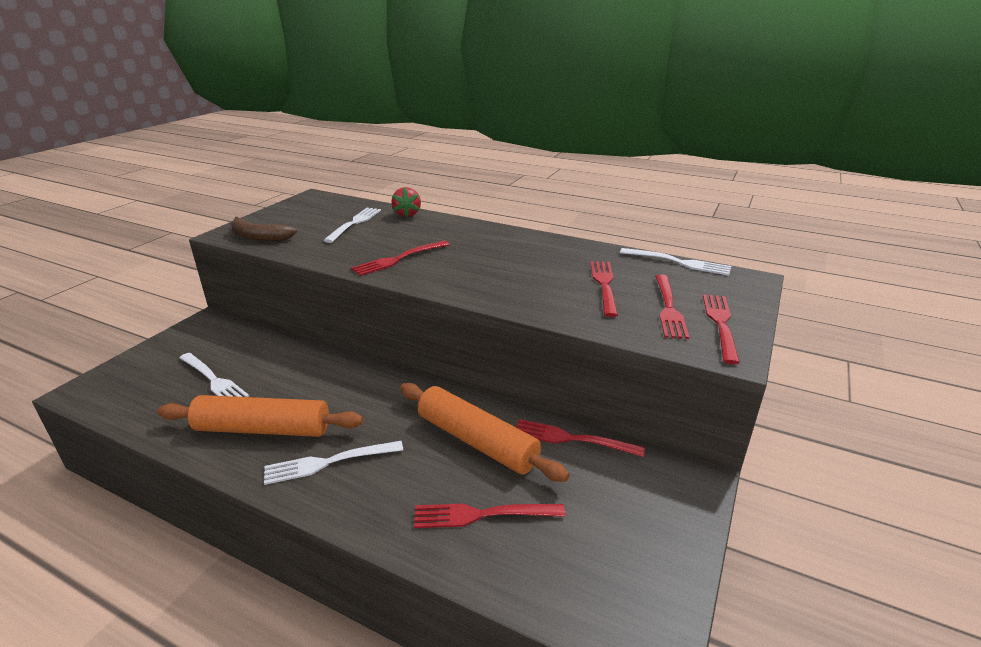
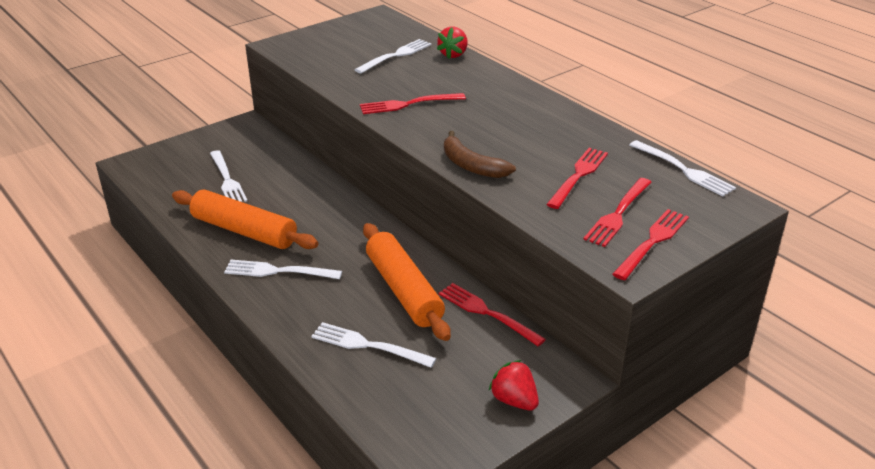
camera: 25 degrees right, 5 degrees up
(259, 237) = (303, 54): brown banana -> brown banana (471, 165)
(483, 515) = (368, 345): red fork -> white fork
(669, 522) = (514, 400): none -> red strawberry

